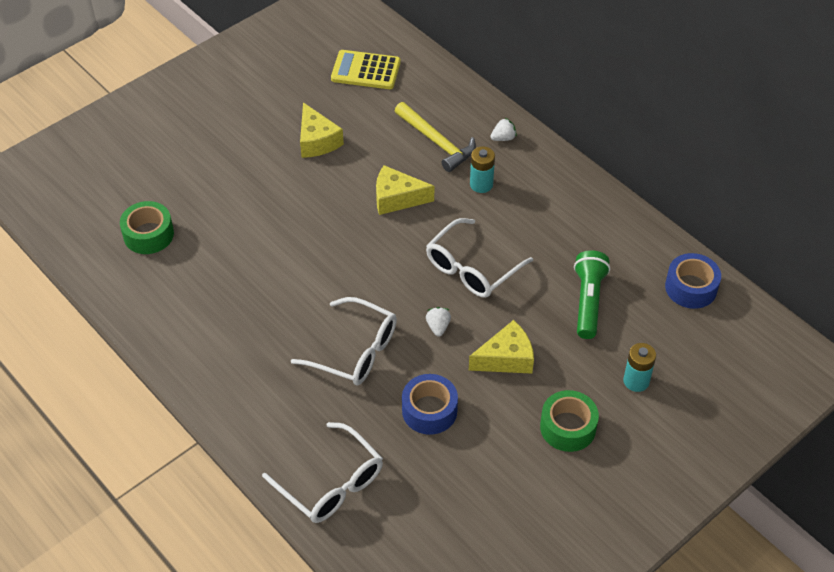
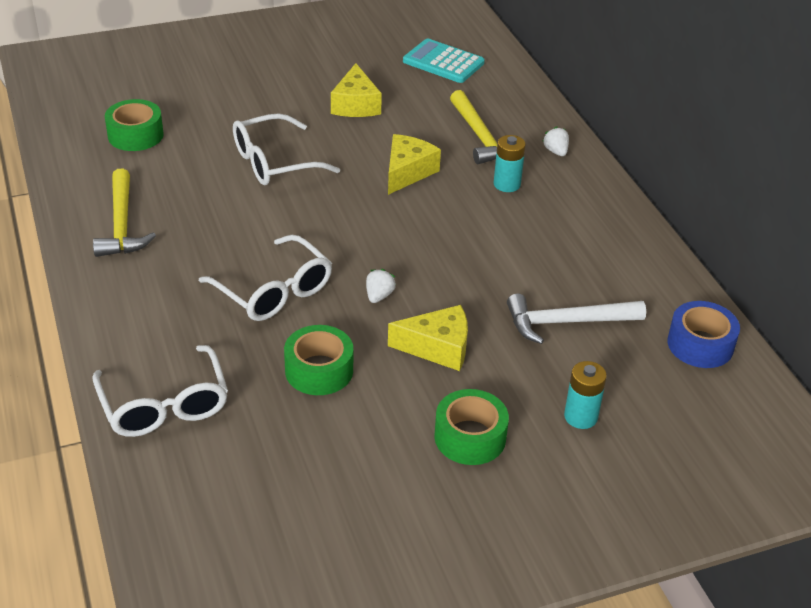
camera: 20 degrees right, 10 degrees down
(194, 330) = (122, 225): none -> yellow hammer
(366, 71) = (443, 62): yellow calculator -> turquoise calculator
(397, 198) = (407, 172): yellow cheese -> yellow cheese turned 90 degrees clockwise
(429, 410) = (319, 370): blue tape -> green tape
(472, 267) = (451, 254): white glasses -> white glasses (275, 162)
(503, 138) = (556, 151): white strawberry -> white strawberry turned 105 degrees counterclockwise
(588, 301) = (566, 322): green flashlight -> white hammer

